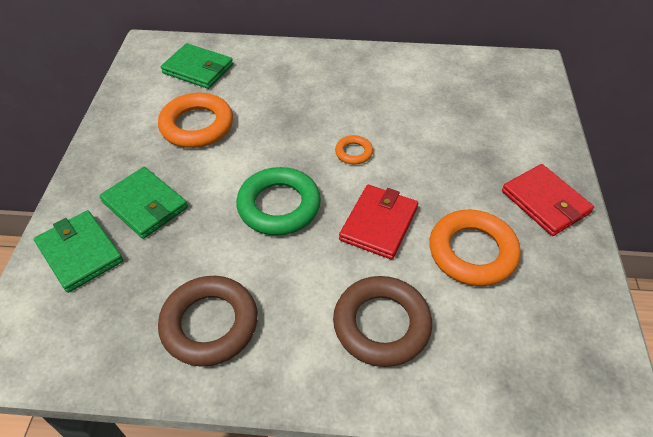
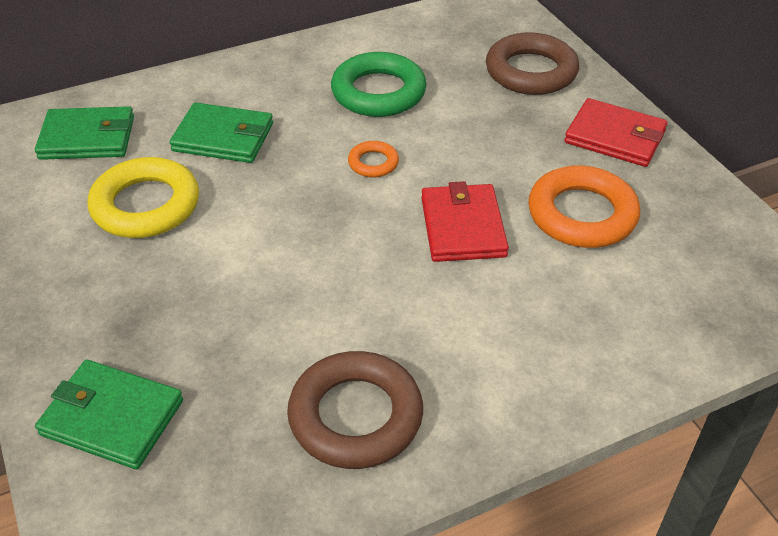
camera: 30 degrees left, 5 degrees down
(145, 205) = (155, 324): green wallet -> green wallet (223, 137)
(197, 125) = (146, 205): orange ring -> yellow ring
(279, 206) = (332, 255): green ring -> green ring (378, 92)
(381, 324) = (547, 326): brown ring -> brown ring (531, 71)

